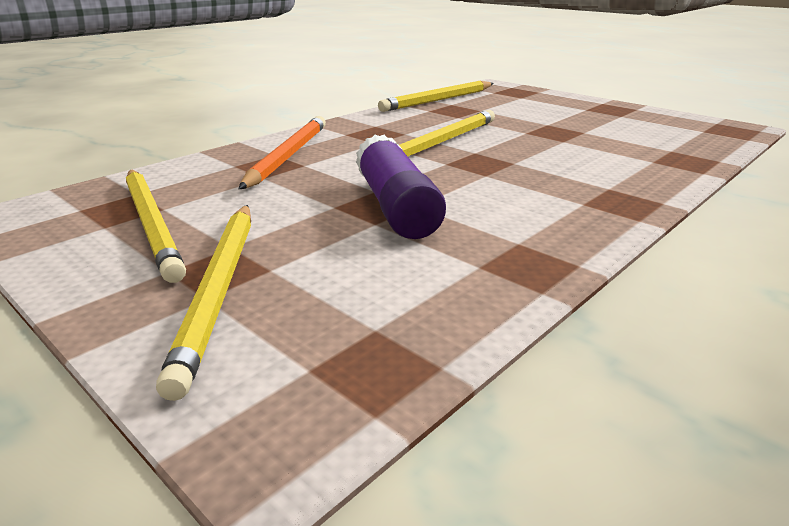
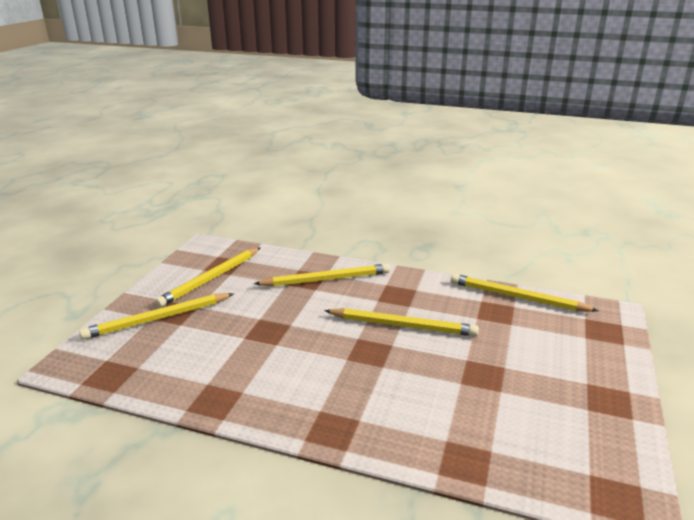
camera: 65 degrees right, 0 degrees up
(288, 156) = (326, 279): orange pencil -> yellow pencil
(396, 207) = (269, 338): purple glue stick -> none

